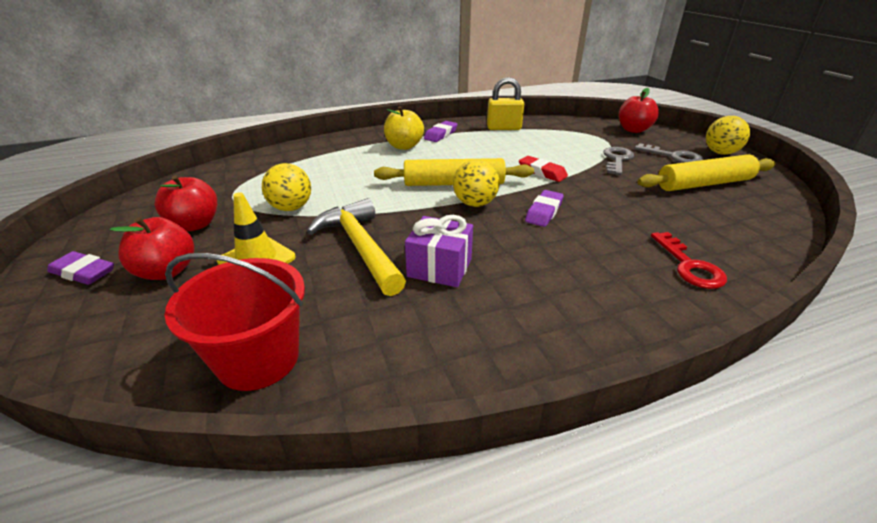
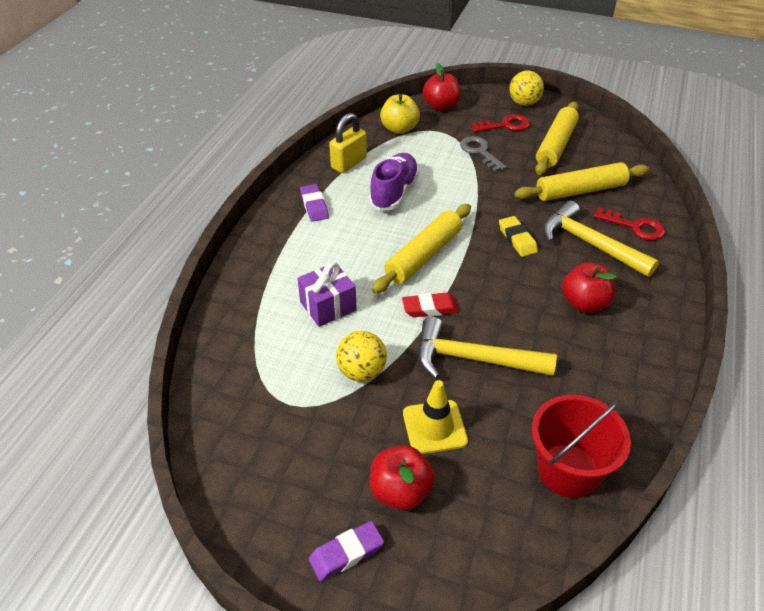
camera: 50 degrees left, 10 degrees up
(195, 225) = (327, 449): red apple -> red apple (584, 303)
(404, 146) = (312, 242): yellow apple -> yellow apple (399, 129)
(439, 268) = (540, 332): purple gift -> purple gift (328, 306)
(475, 203) = (469, 264): yellow ball -> none
(503, 150) = (394, 192): none -> purple shoe
(542, 172) = (458, 200): red eraser -> red eraser (430, 308)
(544, 212) = (517, 239): purple eraser -> yellow eraser
(609, 249) = (590, 244): none -> yellow hammer
(673, 217) = (580, 190): none -> yellow rolling pin
(674, 156) = (505, 125): grey key -> red key

